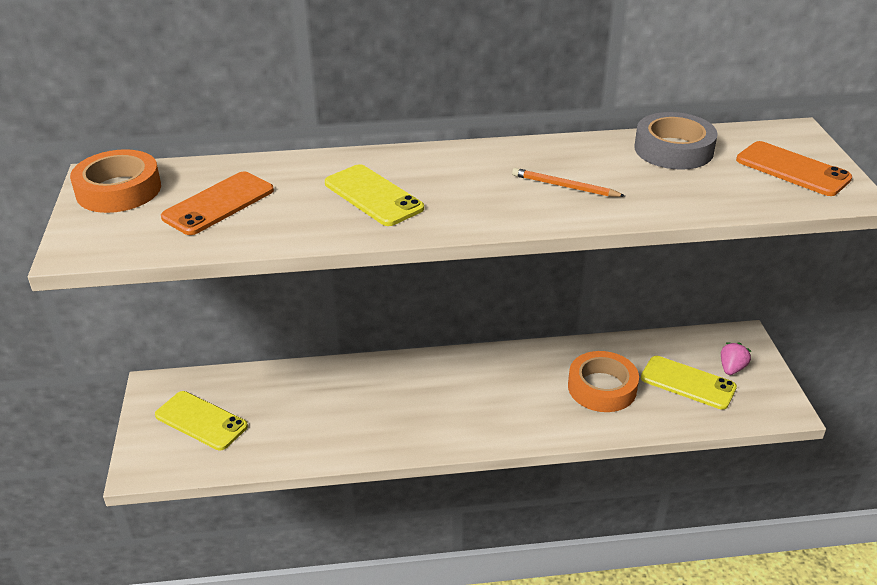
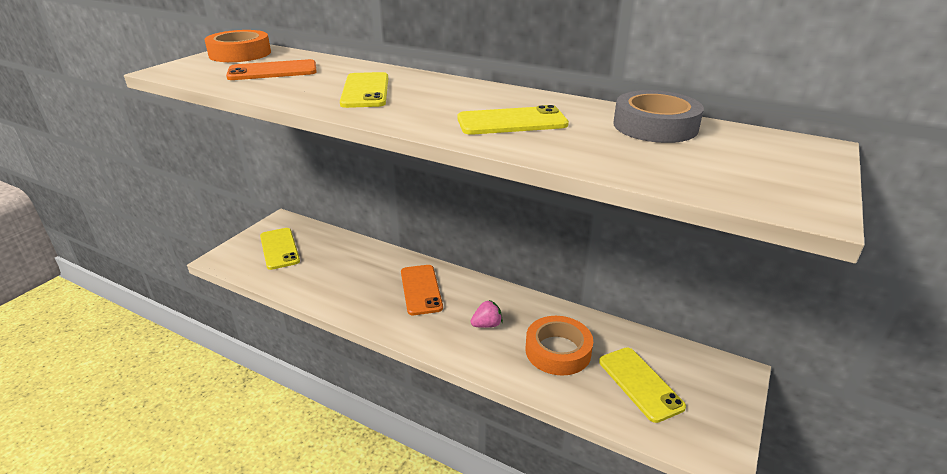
camera: 35 degrees right, 5 degrees down
(565, 186) = (512, 122): orange pencil -> yellow phone
(731, 368) = (697, 392): pink strawberry -> pink strawberry (487, 325)
(792, 169) = (765, 170): orange phone -> orange phone (421, 289)

